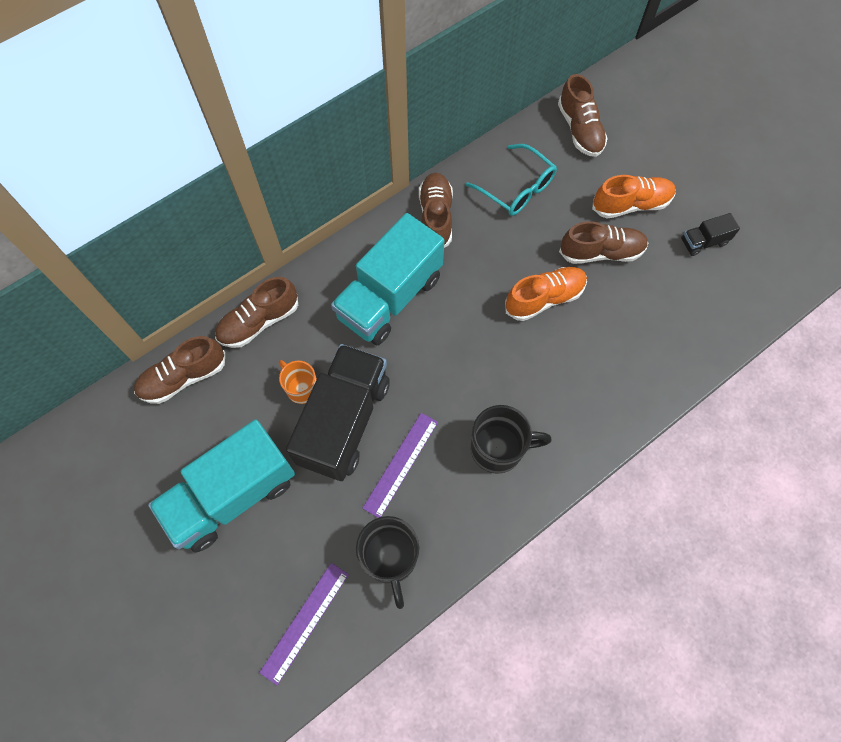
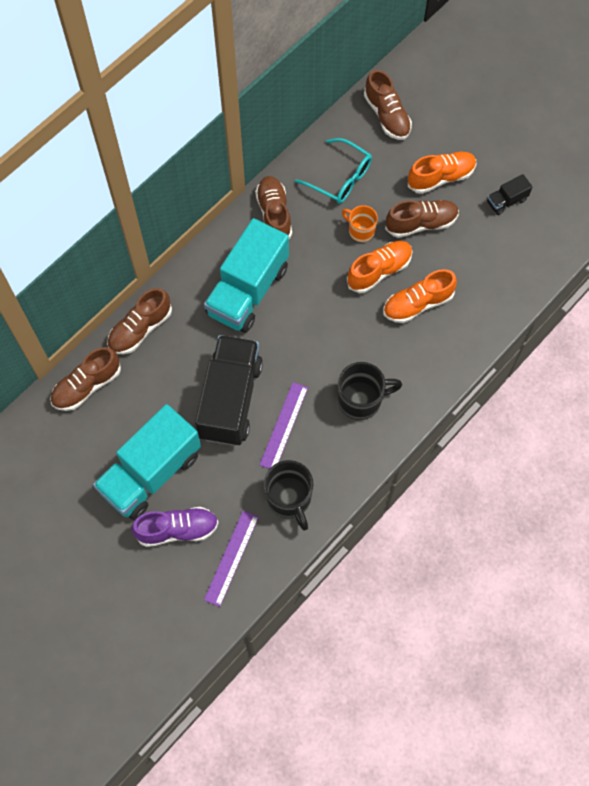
camera: 10 degrees left, 0 degrees up
(247, 573) = (177, 530): none -> purple shoe
(301, 388) = (189, 378): orange mug -> orange mug (360, 231)
(583, 344) = (417, 304): none -> orange shoe

